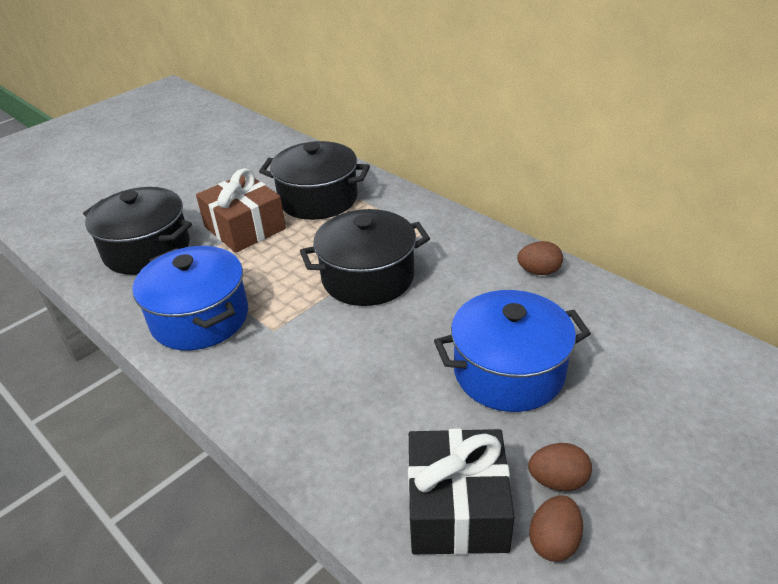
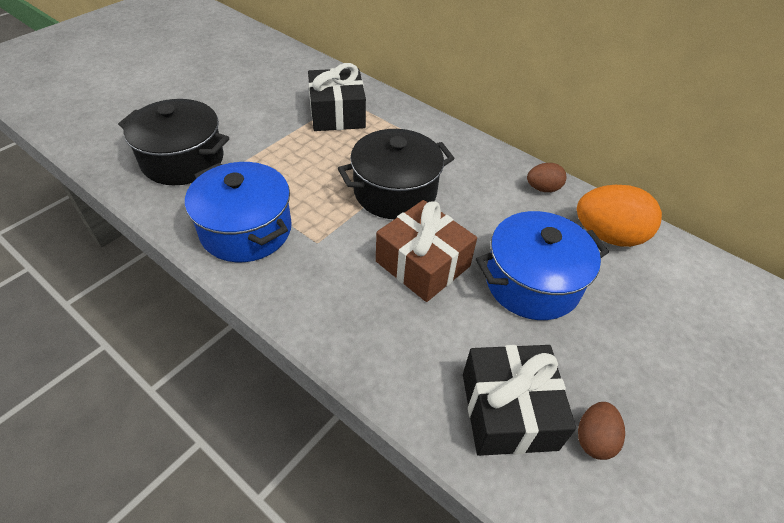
camera: 10 degrees left, 10 degrees up
(244, 228) = (273, 140): brown gift -> brown gift (422, 264)
(318, 199) = (337, 114): black pot -> black gift
(558, 480) = (588, 383): brown egg -> none
(609, 321) = (607, 236): none -> orange egg

